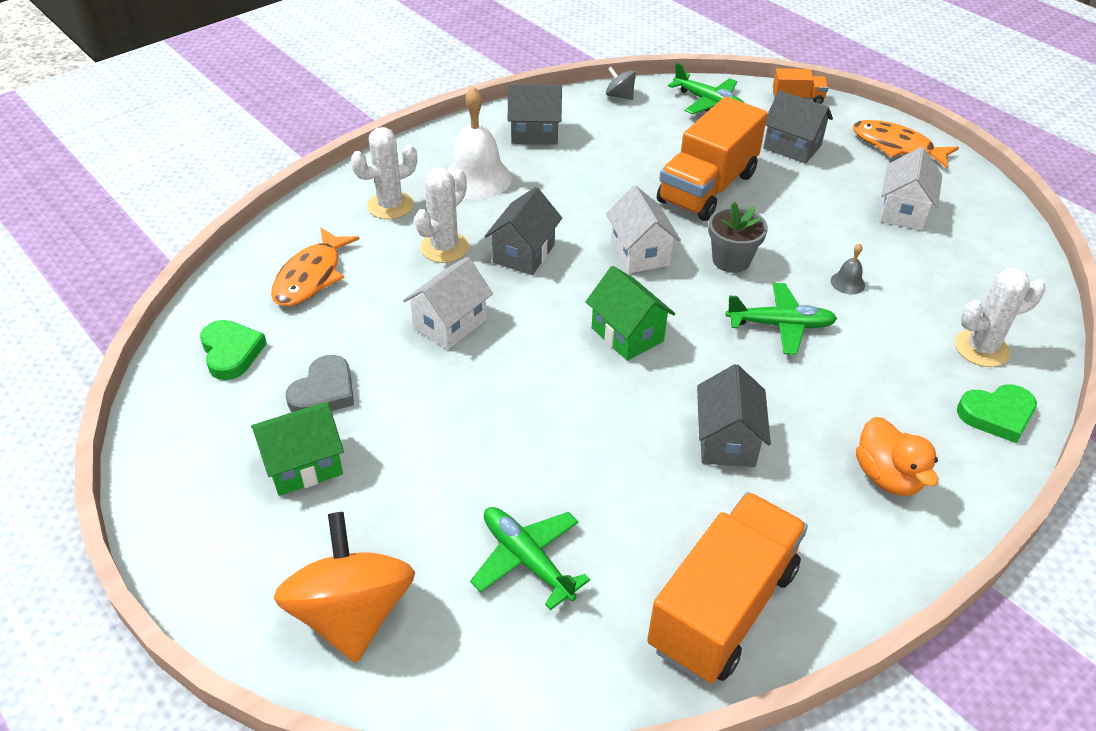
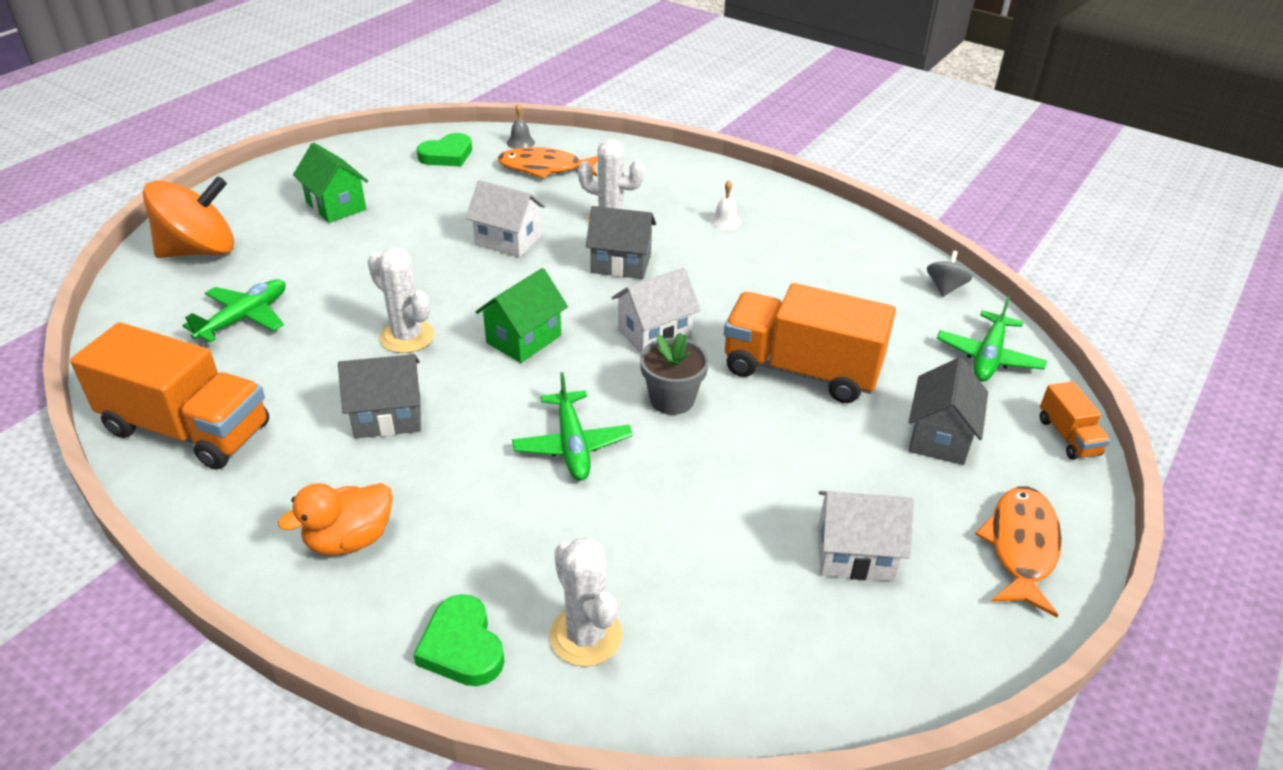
camera: 75 degrees right, 5 degrees down
(324, 392) = (413, 199): grey heart -> none
(390, 205) = (657, 185): white cactus -> white cactus (407, 337)
(477, 178) = (725, 221): white bell -> white bell, size x0.44
(534, 133) = (825, 242): grey house -> none
(847, 283) = (671, 500): grey bell -> grey bell (520, 142)

